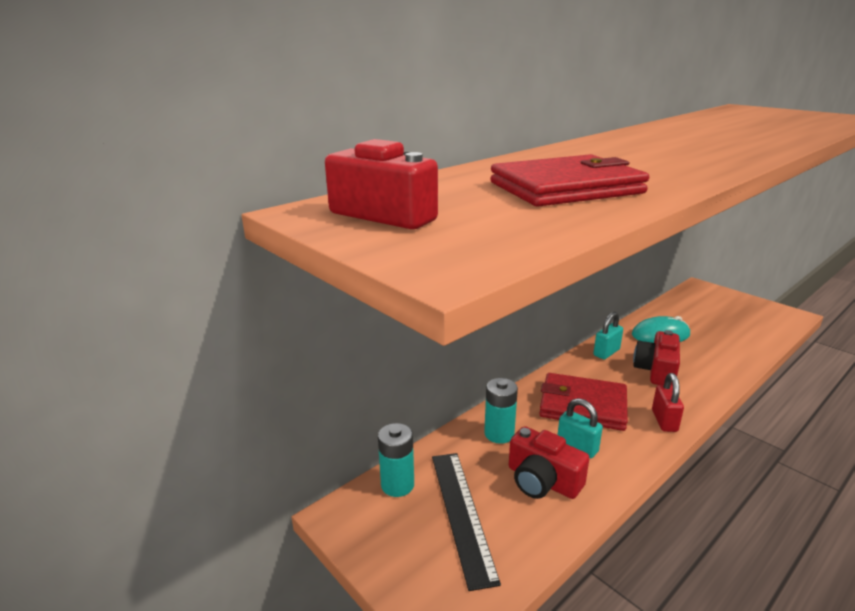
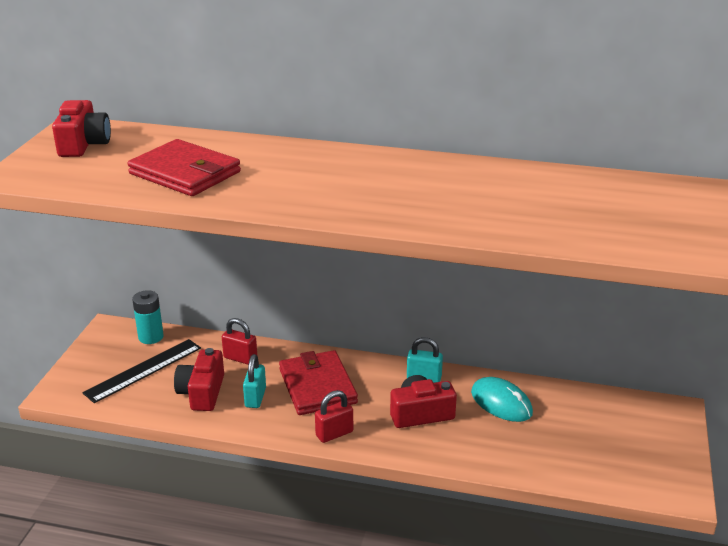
camera: 55 degrees right, 5 degrees up
(499, 434) = (240, 358): turquoise battery -> red padlock

